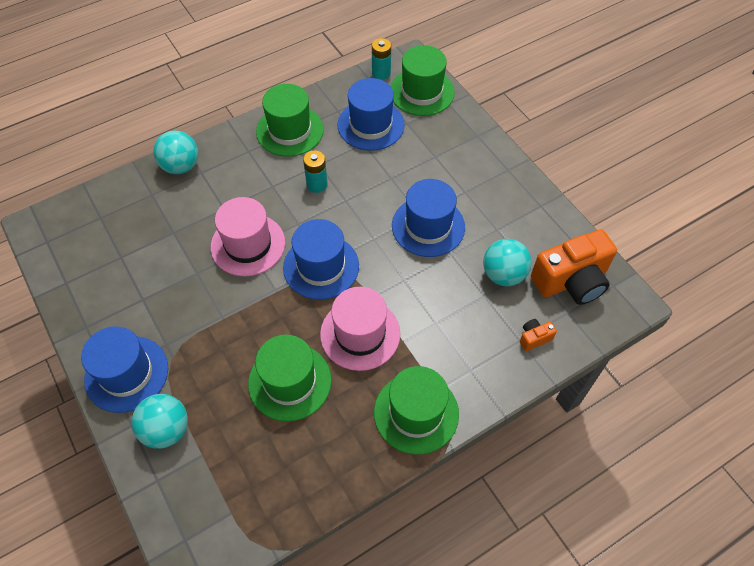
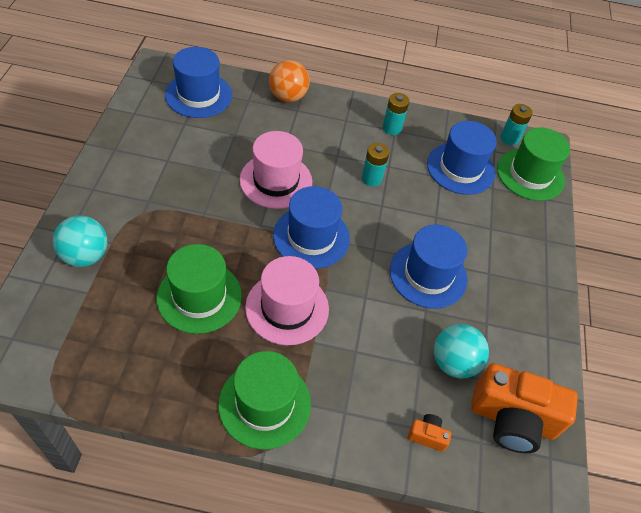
camera: 35 degrees right, 5 degrees down
(126, 373) = (104, 198): blue hat -> blue hat (198, 95)
(181, 166) = (288, 97): turquoise ball -> orange ball
(290, 130) = (392, 128): green hat -> turquoise battery

